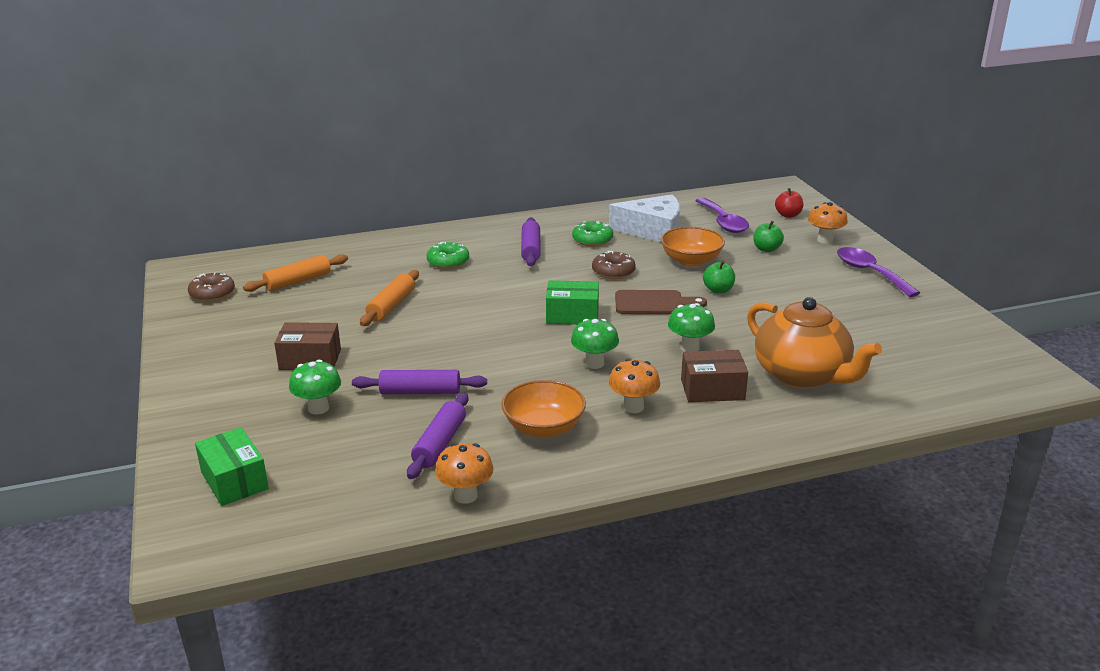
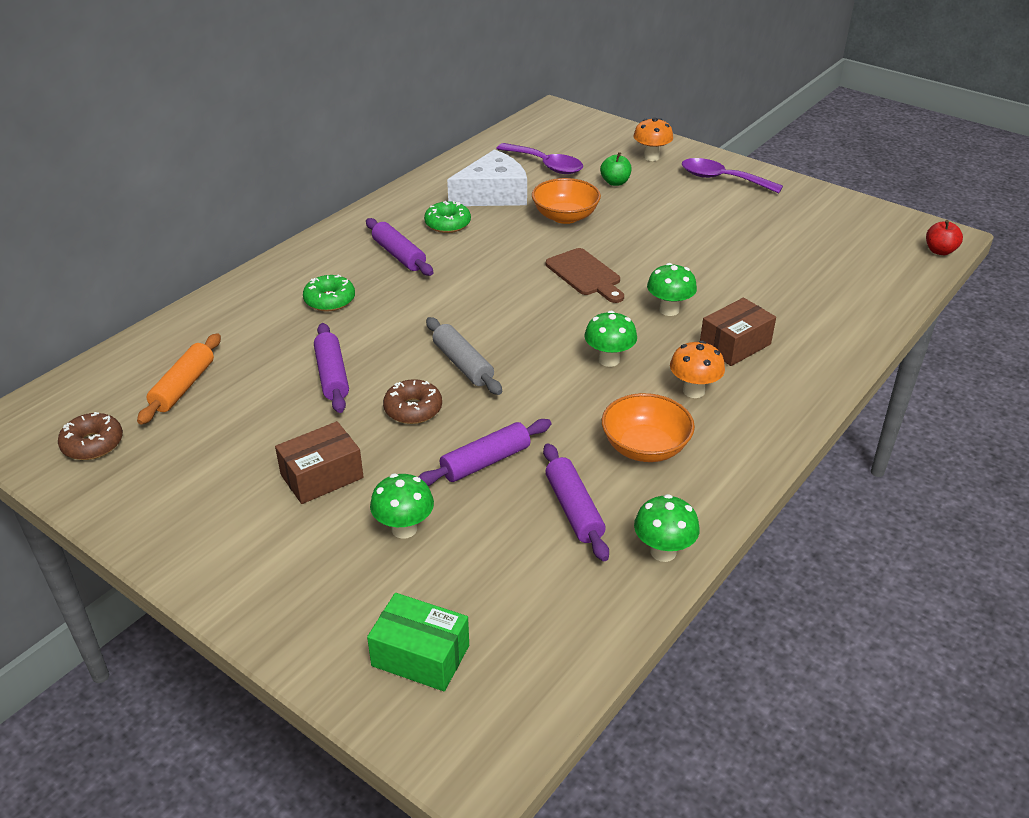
camera: 35 degrees left, 10 degrees up
(391, 306) = (332, 375): orange rolling pin -> purple rolling pin
(465, 496) = (663, 552): orange mushroom -> green mushroom
(484, 329) = (463, 364): none -> grey rolling pin
(572, 315) = (528, 316): green box -> none
(613, 272) = (509, 253): brown donut -> brown donut (413, 409)
(653, 303) = (585, 275): brown cutting board -> brown cutting board turned 90 degrees clockwise
(718, 290) = (624, 240): green apple -> none
(788, 215) = (592, 140): red apple -> red apple (939, 251)
(802, 375) = (784, 301): orange teapot -> none

